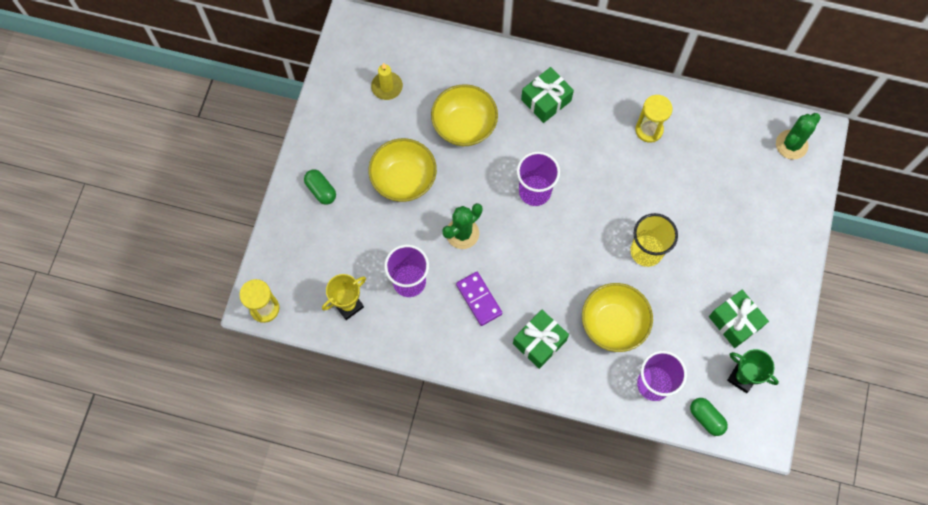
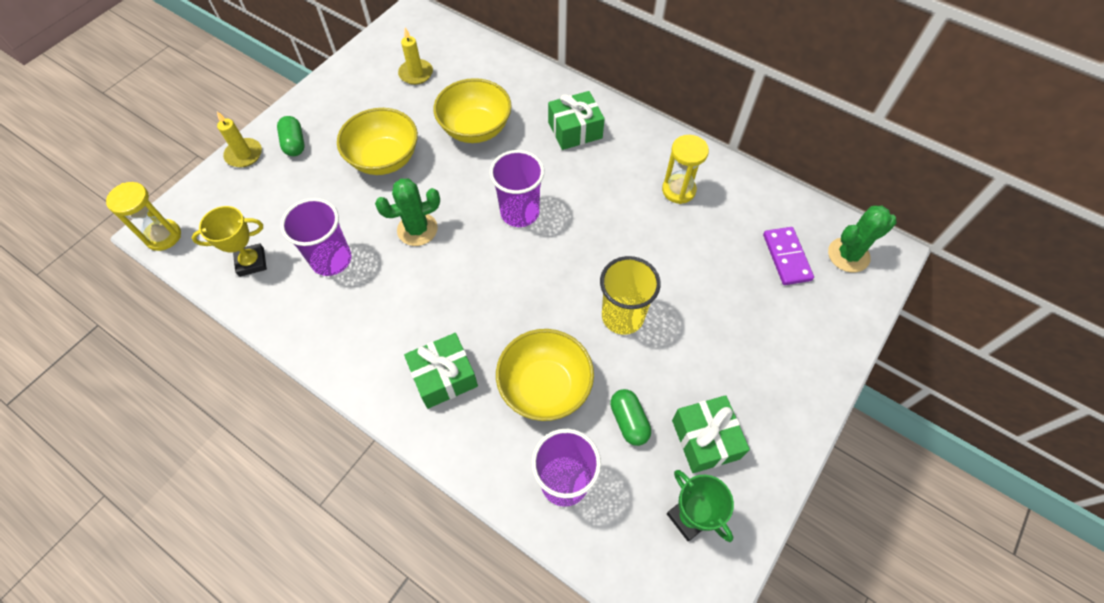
camera: 20 degrees right, 10 degrees down
(285, 215) = (244, 154): none -> yellow candle
(479, 299) = (398, 304): purple domino -> purple domino (786, 257)
(706, 418) = (618, 556): green capsule -> green capsule (629, 421)

